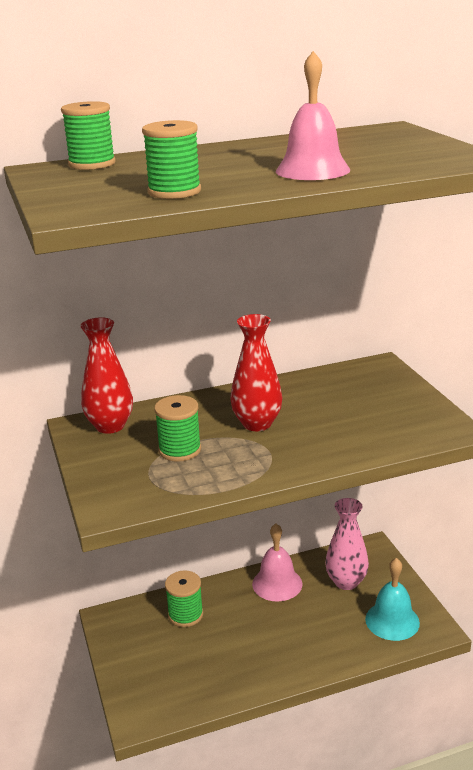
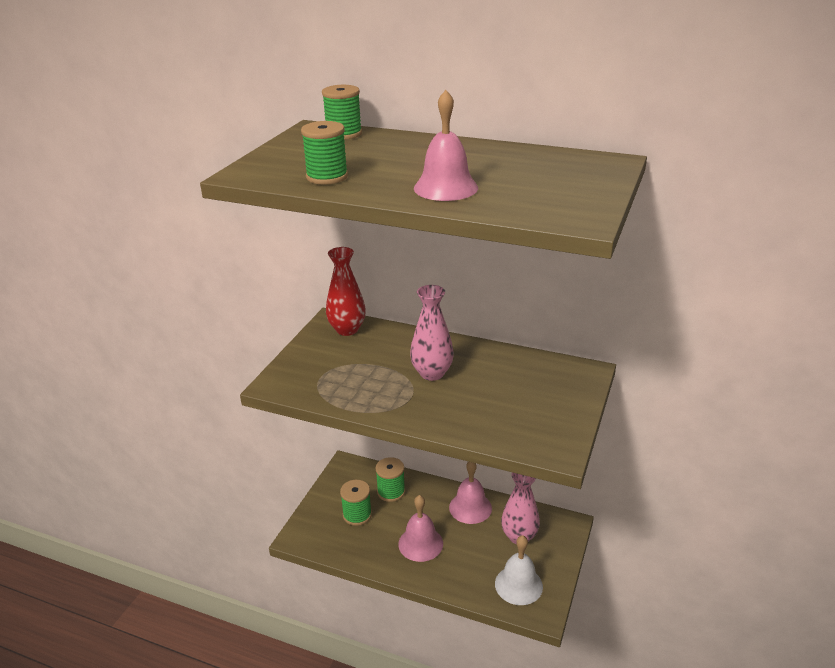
camera: 40 degrees right, 5 degrees up
(180, 450) = (361, 367): green spool -> green spool (357, 515)
(257, 424) = (432, 373): red vase -> pink vase
(270, 642) = (420, 543): none -> pink bell
(392, 620) = (518, 585): turquoise bell -> white bell

